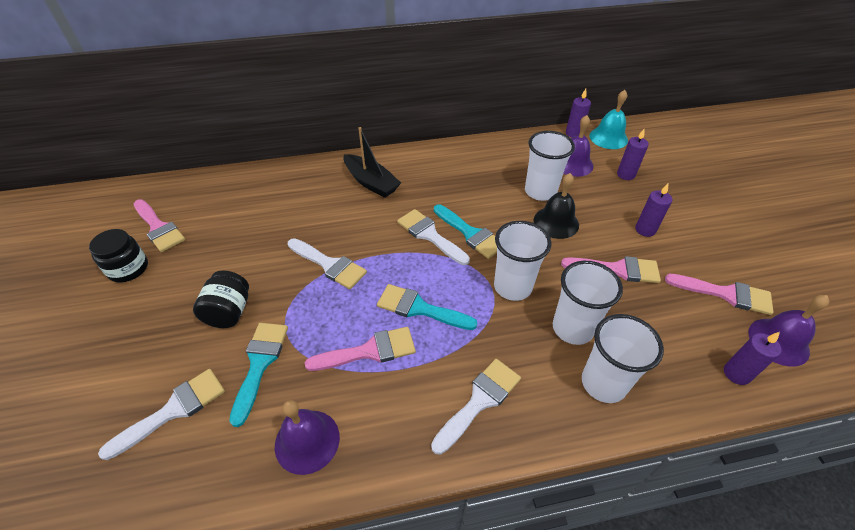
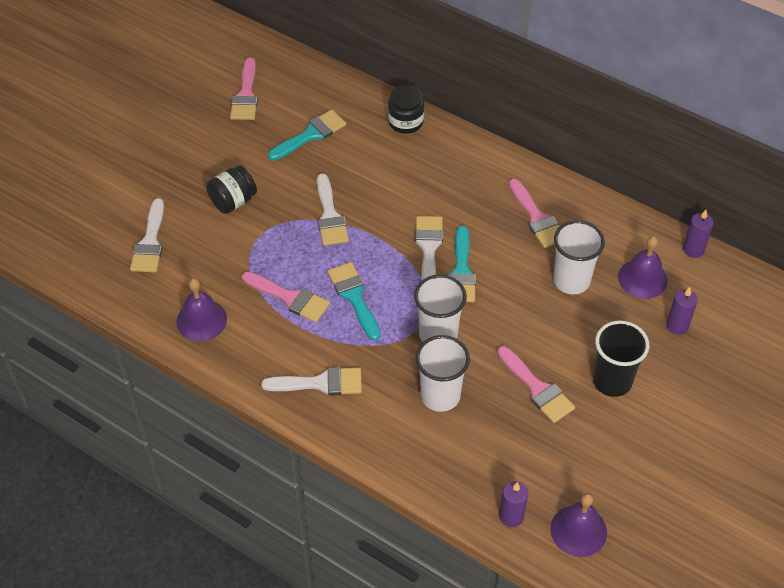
camera: 45 degrees right, 5 degrees up
(128, 268) = (200, 117): black jar -> black jar (405, 122)
(174, 410) = (150, 242): white brush -> white brush turned 90 degrees clockwise
(260, 363) = (219, 252): turquoise brush -> turquoise brush (311, 134)
(371, 182) = (439, 166): black boat -> none
(556, 222) = (544, 316): black bell -> none
(603, 383) = (411, 441): white cup -> none
(608, 138) = (723, 280): turquoise bell -> none
(645, 230) = (612, 381): purple candle -> black cup
(725, 294) = (595, 474): pink brush -> pink brush (537, 218)

